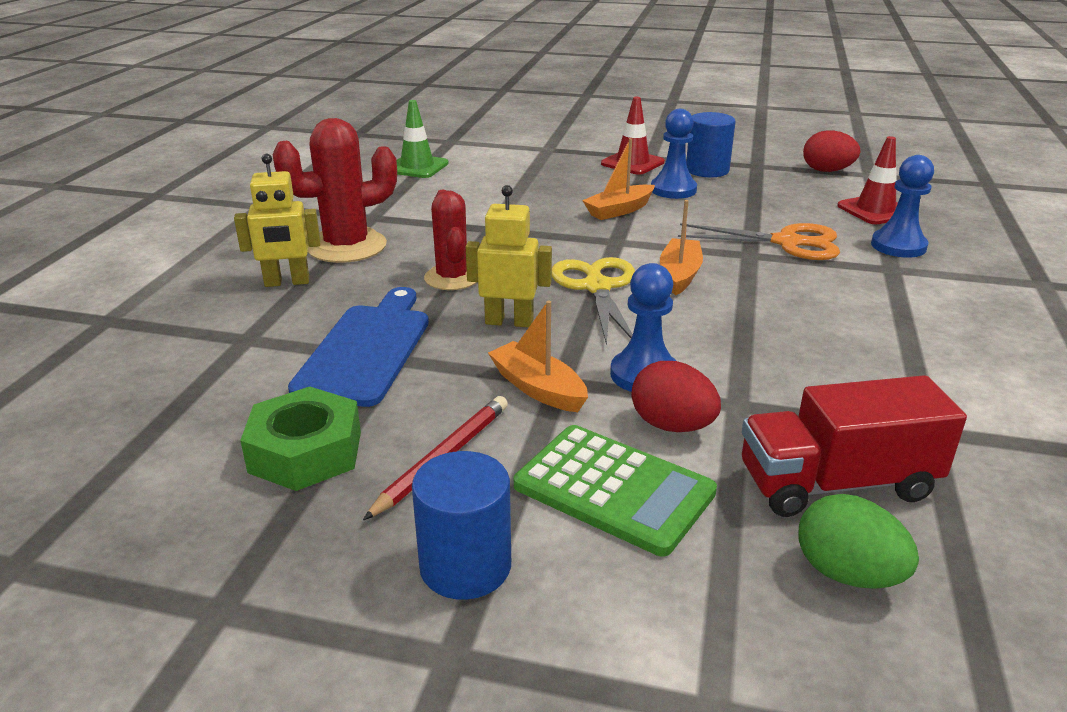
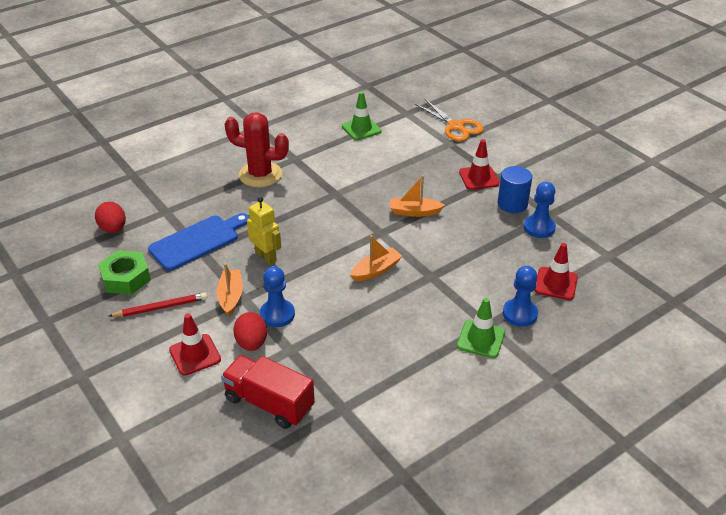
camera: 40 degrees right, 10 degrees up
(287, 282) = (212, 186): yellow robot -> none
(452, 278) = (277, 218): red cactus -> none
(465, 566) = (118, 351): blue cylinder -> none
(597, 287) = (329, 257): yellow scissors -> none
(614, 489) = (195, 355): green calculator -> red traffic cone
(673, 190) = (467, 210): blue pawn -> blue pawn (539, 227)
(787, 243) = (463, 279): orange scissors -> orange scissors (456, 127)
(827, 171) = (586, 239): red egg -> red egg (113, 229)
(847, 574) = (218, 432): green egg -> none
(912, 283) = (481, 339): none -> green traffic cone

